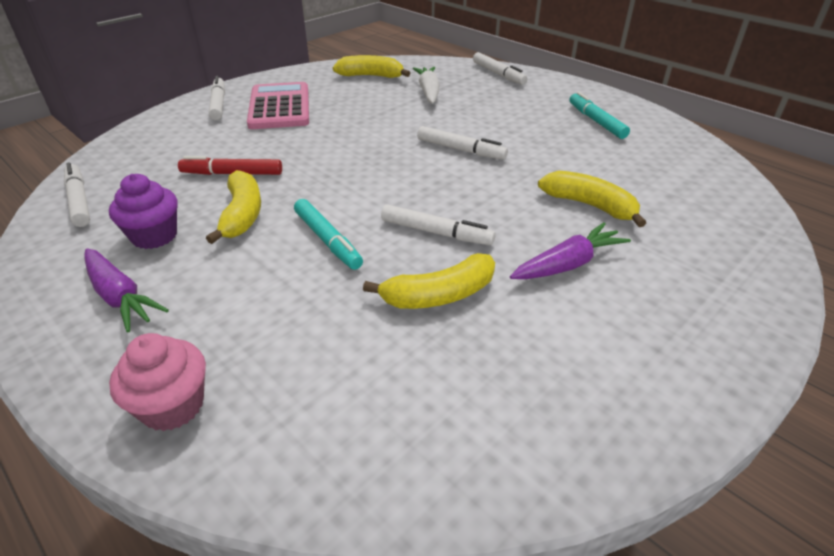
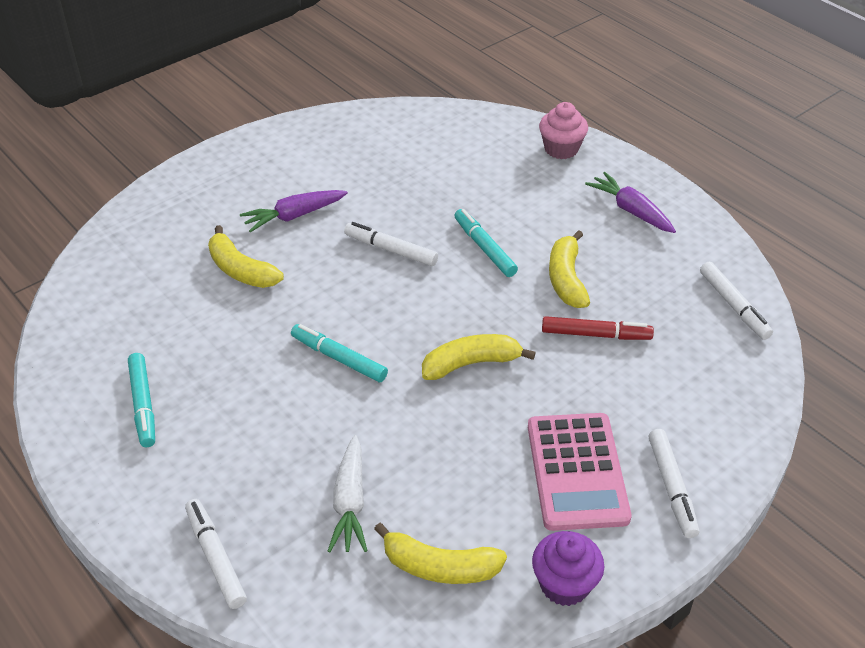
camera: 175 degrees left, 5 degrees up
(154, 236) = (635, 261): purple cupcake -> purple cupcake (564, 584)
(439, 295) = (400, 199): yellow banana -> yellow banana (471, 363)
(461, 150) = (339, 358): white marker -> turquoise marker

